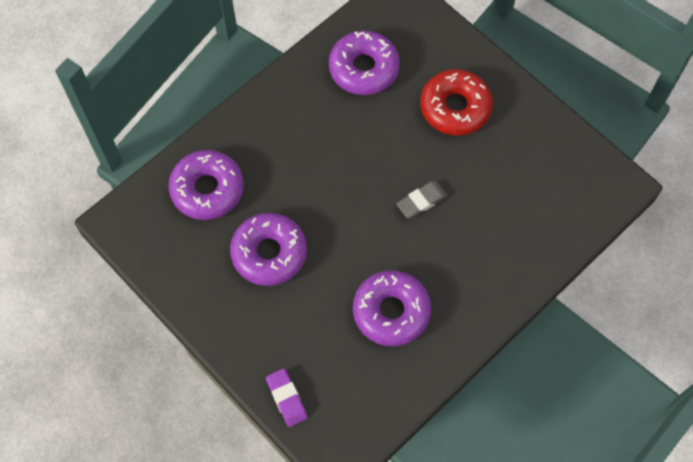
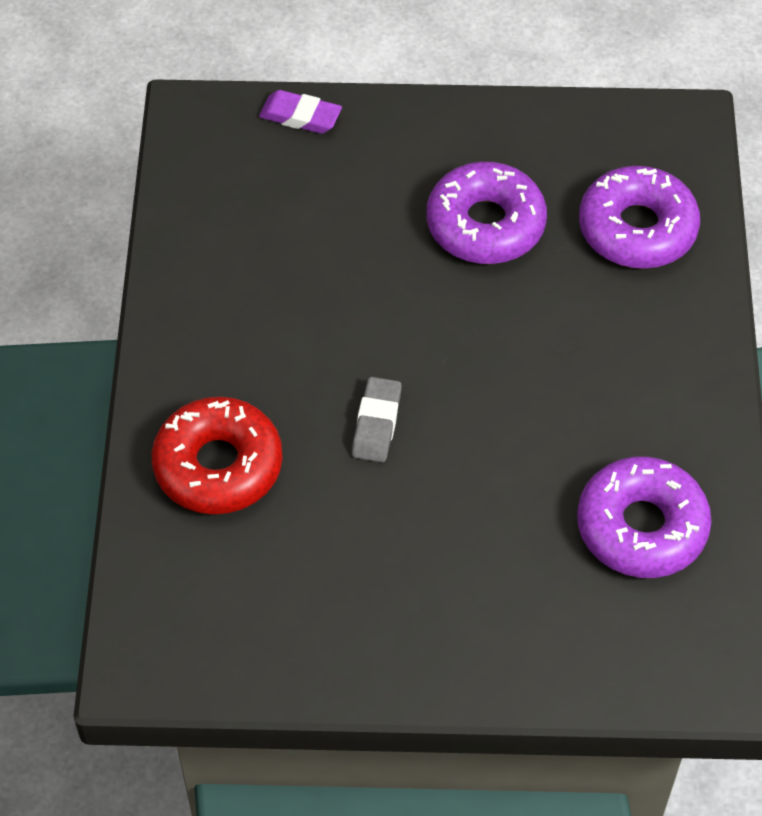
camera: 135 degrees right, 10 degrees down
(391, 311) = (280, 278): purple donut -> none
(455, 108) = (464, 580): red donut -> red donut (218, 465)

